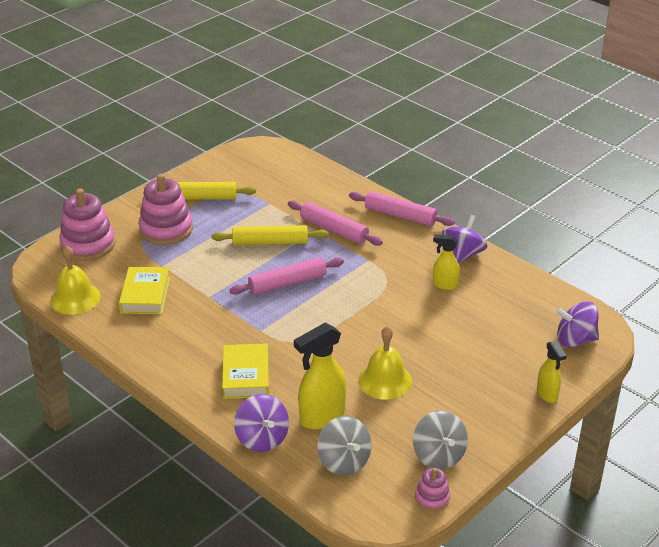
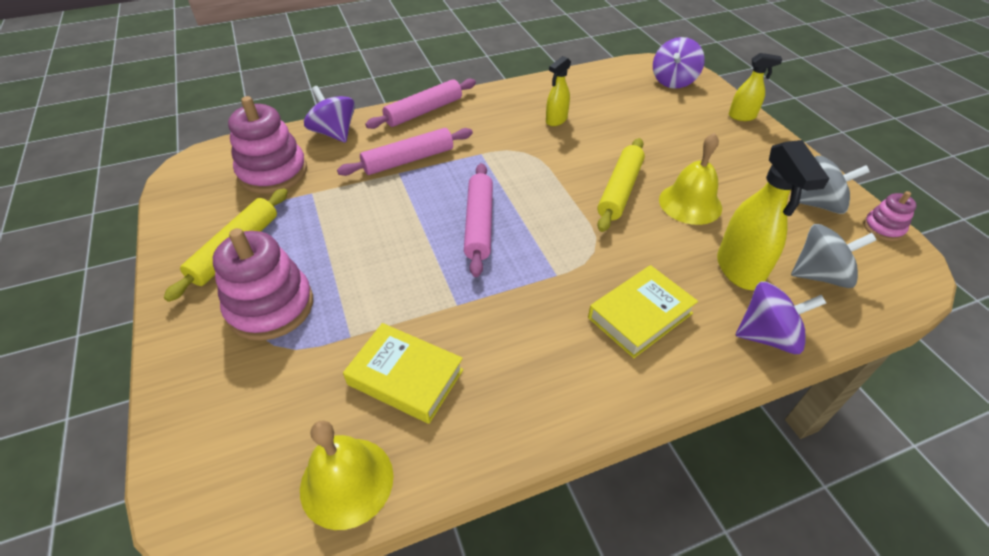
camera: 65 degrees left, 10 degrees up
(88, 244) = (217, 420): pink stacking toy -> pink stacking toy (273, 172)
(246, 376) = (640, 315): yellow book -> yellow book turned 60 degrees counterclockwise
(270, 242) = (389, 215): yellow rolling pin -> yellow rolling pin (620, 190)
(463, 254) = (516, 96): purple spinning top -> purple spinning top (334, 133)

